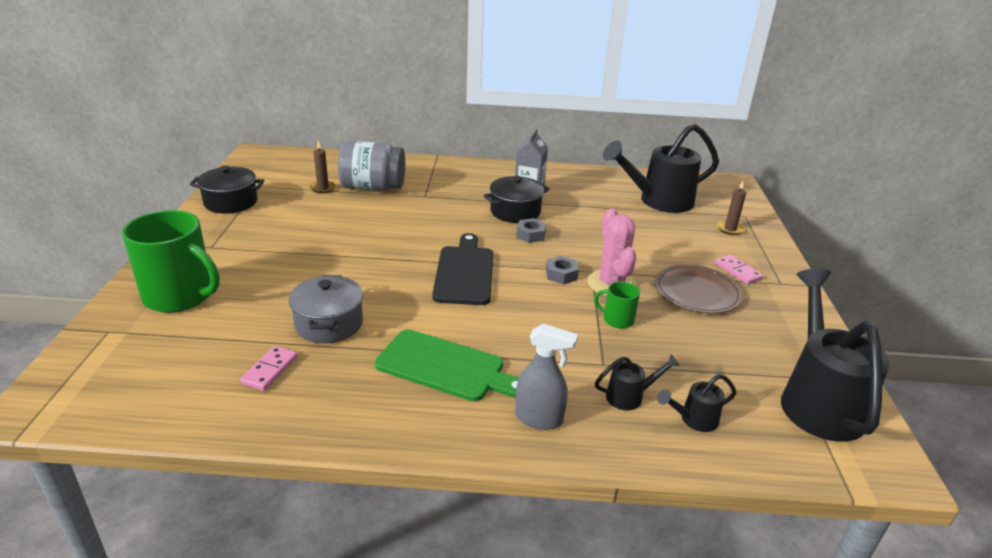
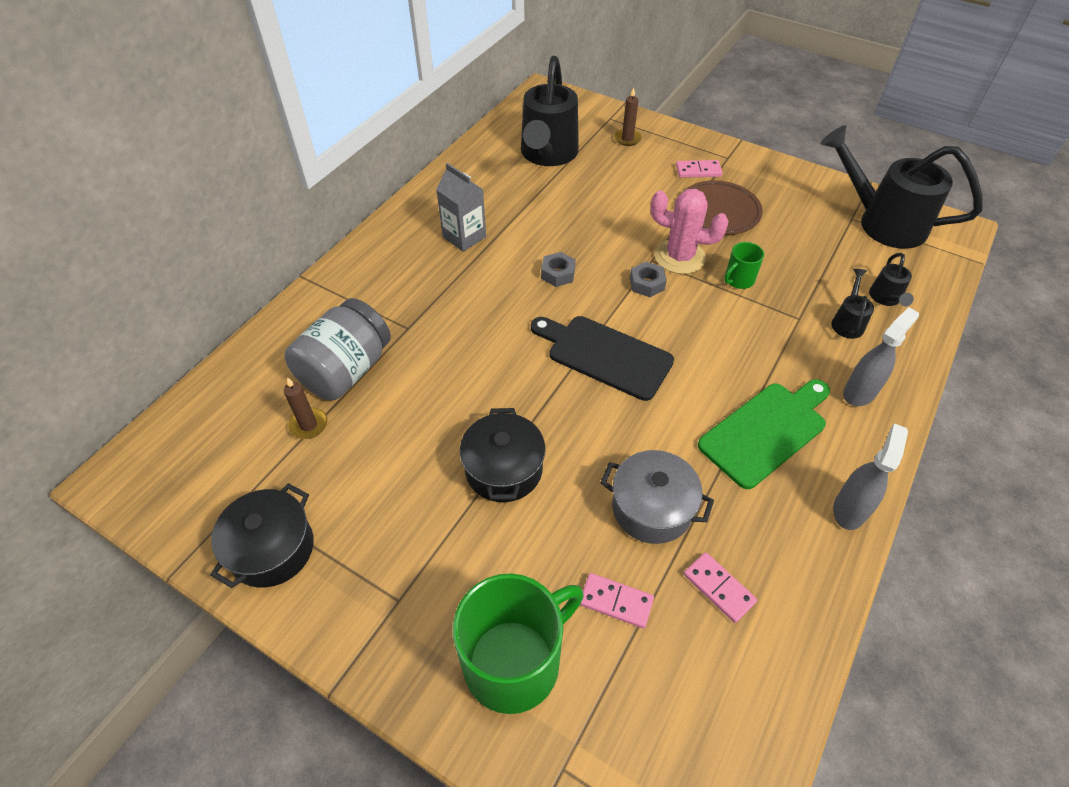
camera: 60 degrees left, 20 degrees up
(240, 325) = (616, 601): none -> pink domino
(387, 432) = (849, 509): none -> grey spray bottle
(515, 212) = (500, 265): black pot -> black pot (504, 469)

